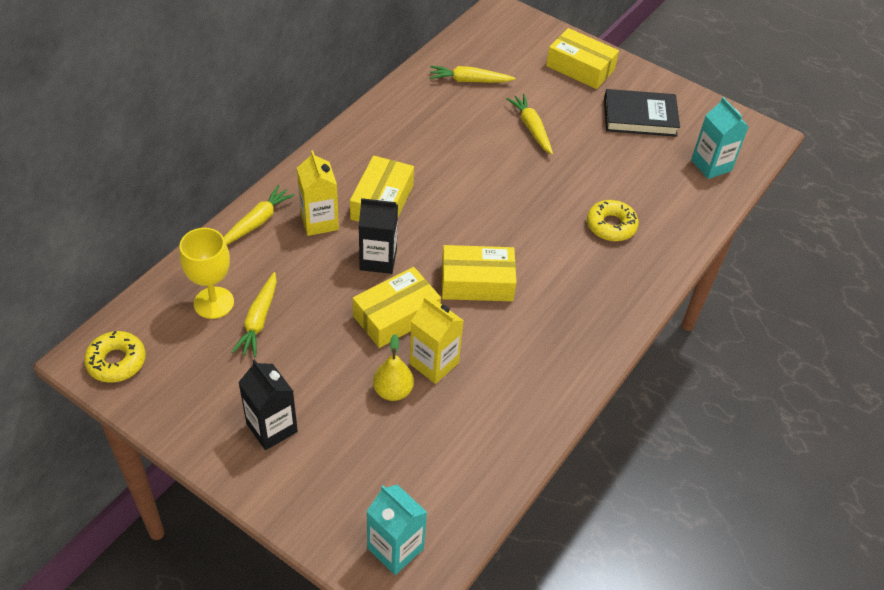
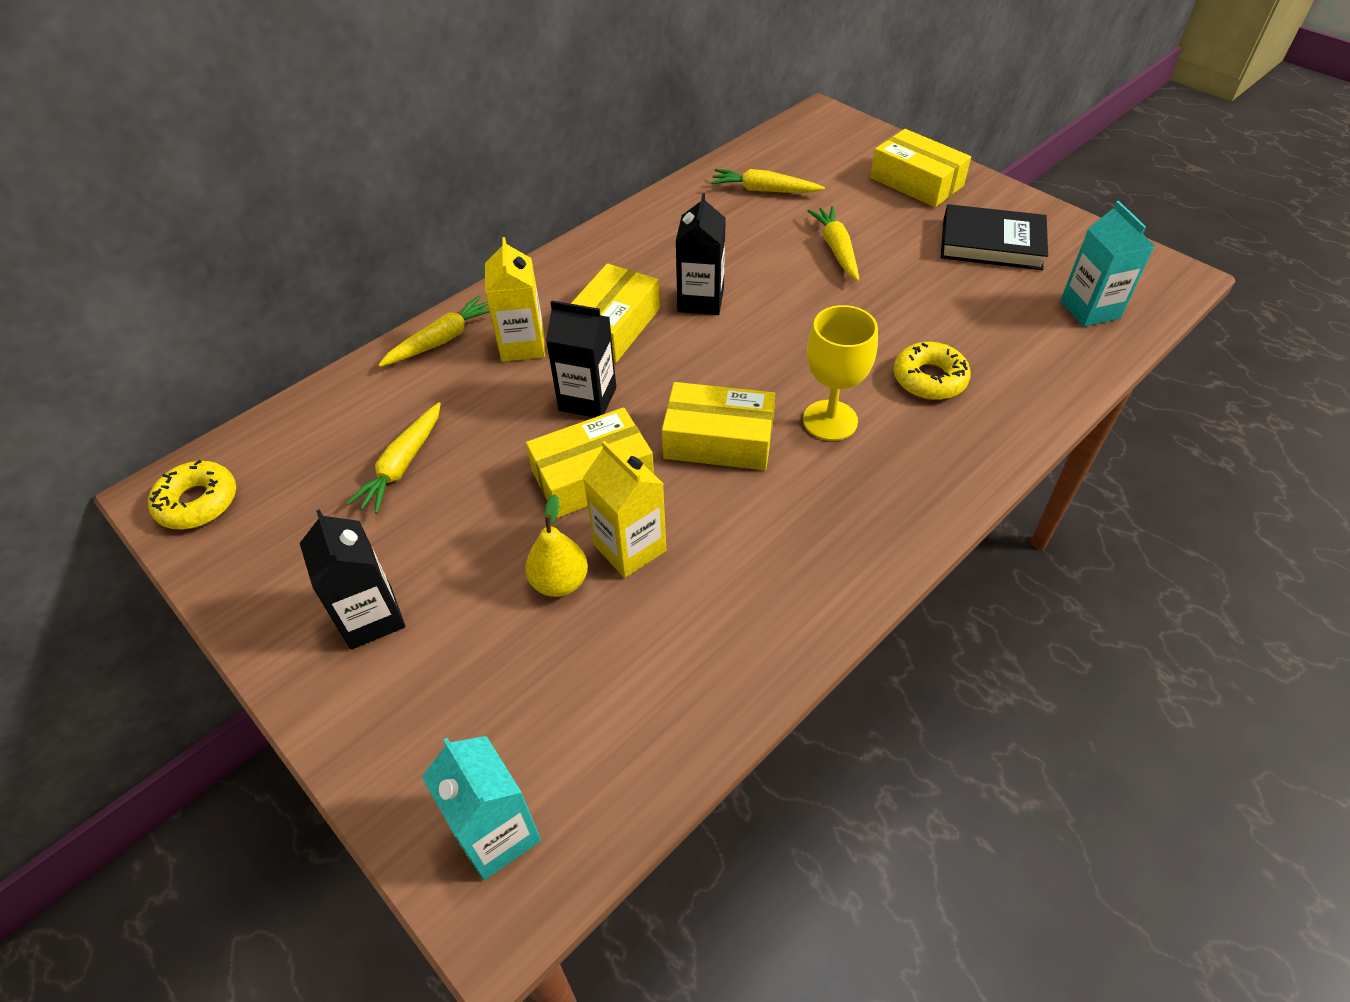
camera: 15 degrees right, 0 degrees up
(214, 303) = (351, 437): yellow goblet -> yellow goblet (830, 420)
(441, 176) = (700, 300): none -> black carton

